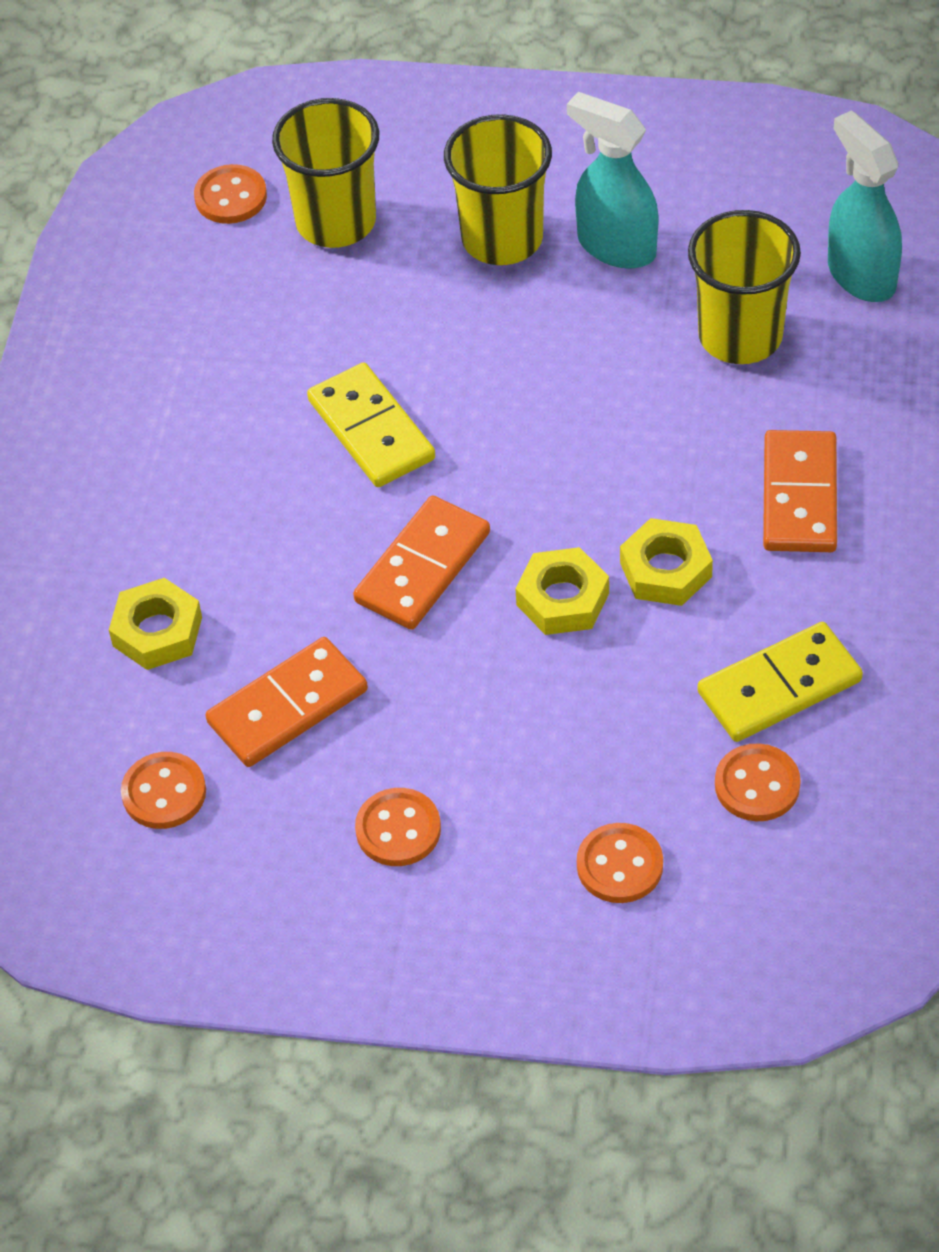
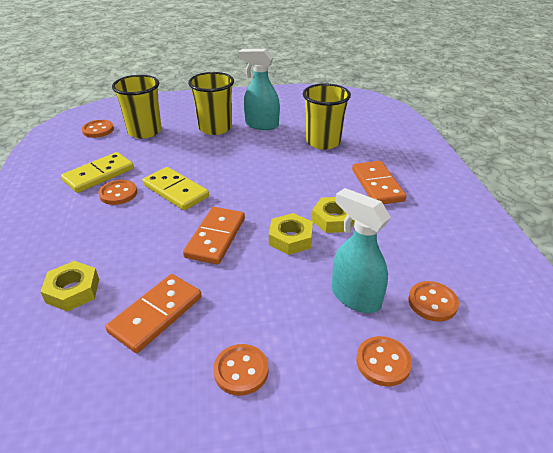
camera: 20 degrees left, 15 degrees down
(164, 793) = (81, 381): orange button -> orange button (118, 193)
(779, 687) = (414, 256): yellow domino -> yellow domino (99, 175)
(861, 275) = (358, 121): turquoise spray bottle -> turquoise spray bottle (355, 297)

